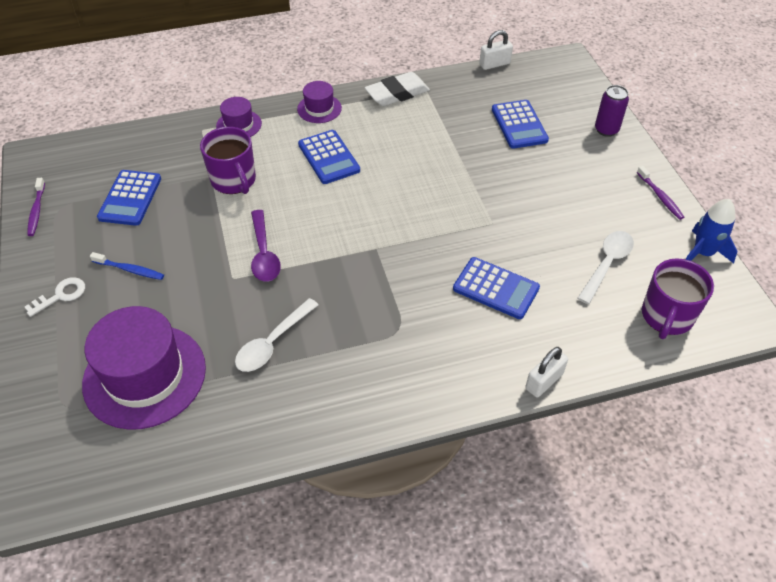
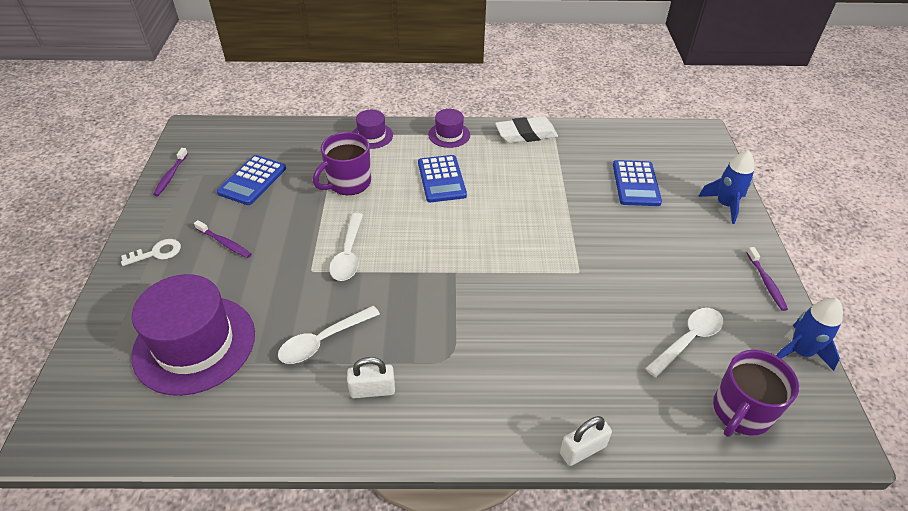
camera: 15 degrees right, 5 degrees down
(130, 270) = (225, 243): blue toothbrush -> purple toothbrush
(234, 180) = (348, 183): purple mug -> purple mug turned 60 degrees clockwise
(264, 253) = (348, 254): purple spoon -> white spoon
(494, 64) = (628, 124): white padlock -> white padlock (372, 390)
(496, 288) = (562, 338): blue calculator -> none
(606, 130) = (725, 205): purple can -> blue rocket

